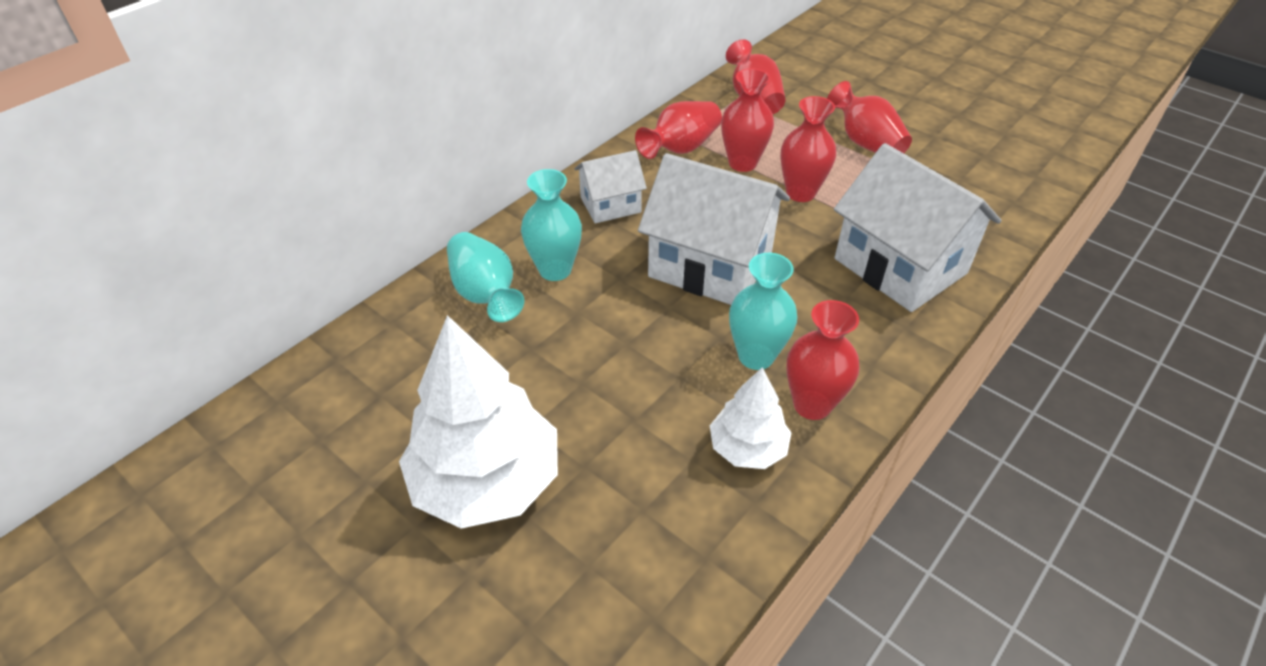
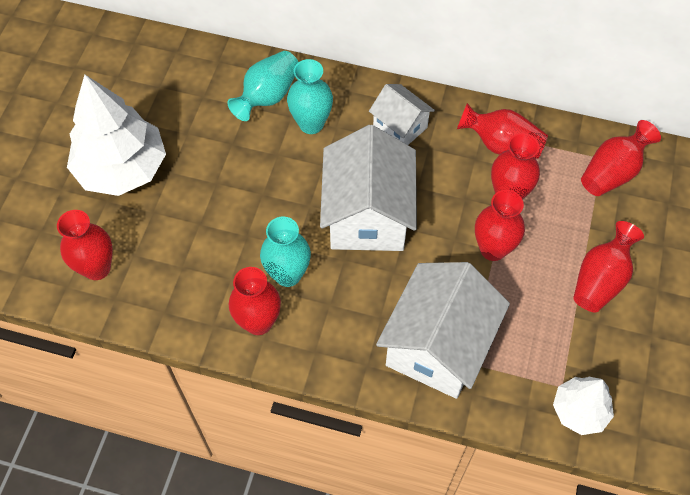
camera: 65 degrees right, 15 degrees up
(642, 565) = (97, 268): none -> red vase
(747, 448) = (204, 295): white tree -> white tree (579, 410)

